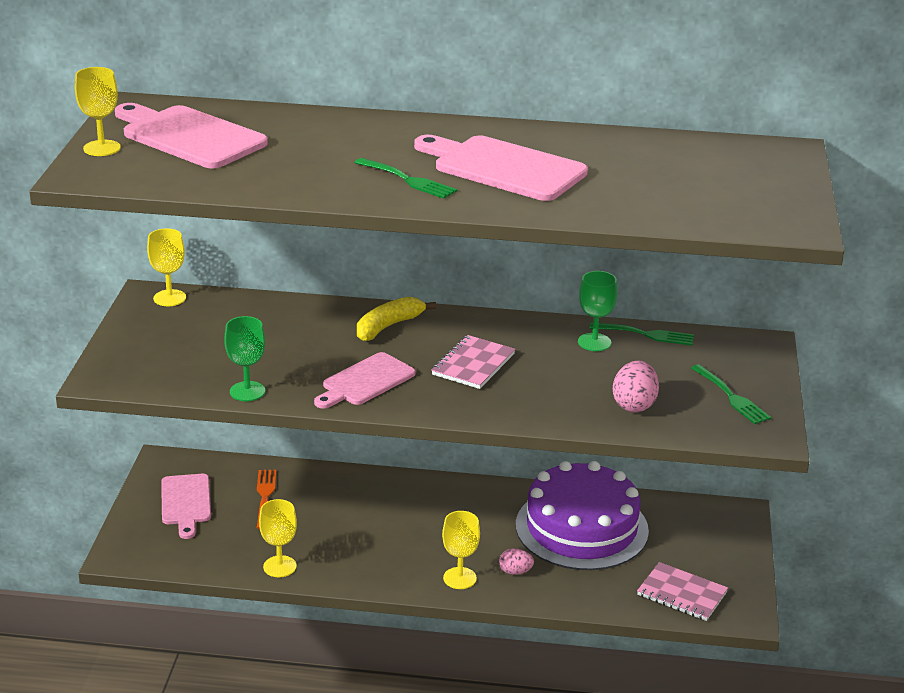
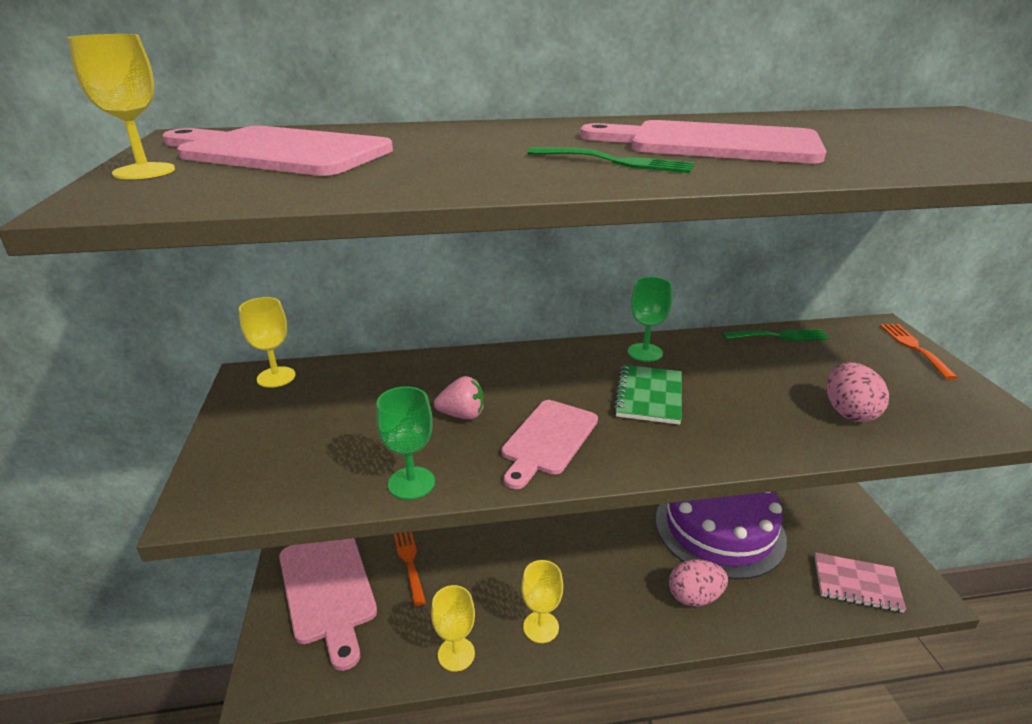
camera: 15 degrees left, 0 degrees up
(186, 502) = (328, 589): pink cutting board -> pink cutting board, size x1.51
(308, 352) = (462, 415): none -> pink strawberry
(388, 326) = (532, 369): yellow banana -> none
(459, 578) = (647, 620): yellow goblet -> yellow goblet (541, 627)
(473, 364) = (648, 396): pink notebook -> green notebook
(515, 572) = (694, 597): pink egg -> pink egg, size x1.61
(594, 342) = (742, 351): green goblet -> green goblet (645, 352)
(732, 397) = (924, 385): green fork -> none
(767, 366) = (914, 347): none -> orange fork

